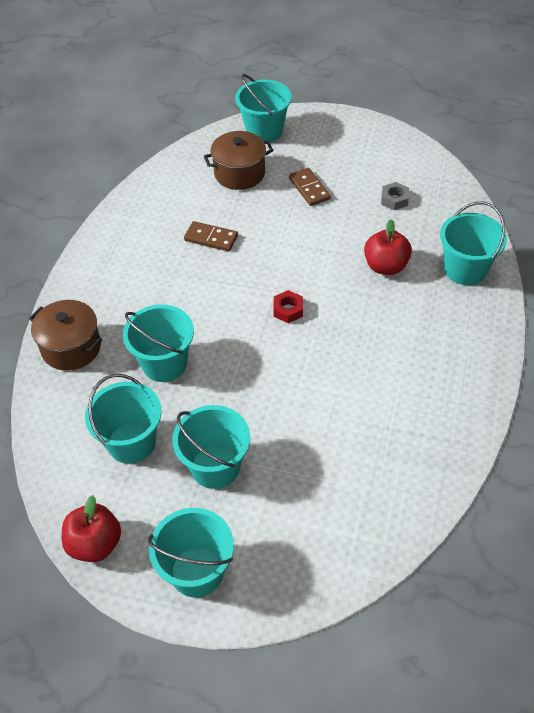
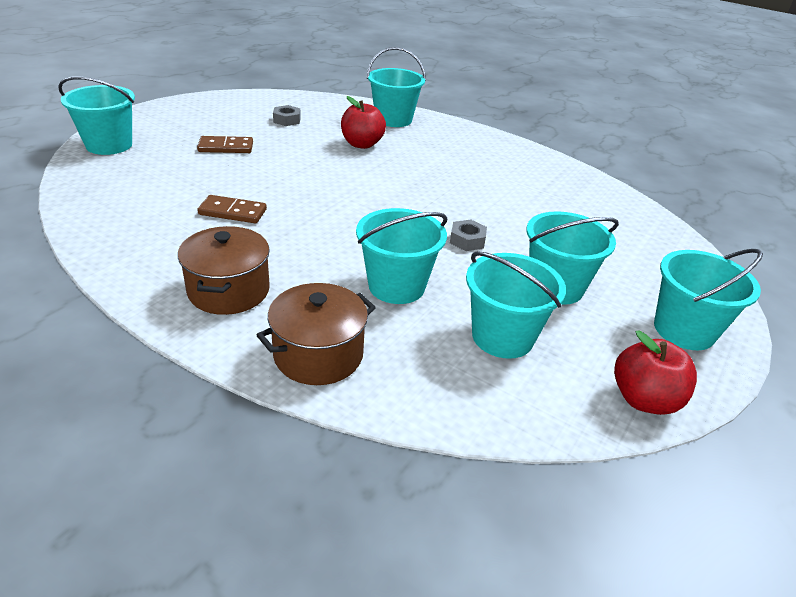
camera: 75 degrees left, 15 degrees down
(211, 238) = (233, 212): brown domino -> brown domino turned 60 degrees clockwise
(239, 173) = (154, 173): brown pot -> brown pot (228, 290)
(255, 390) = (467, 240): none -> grey nut
(288, 310) = (376, 198): red nut -> none

